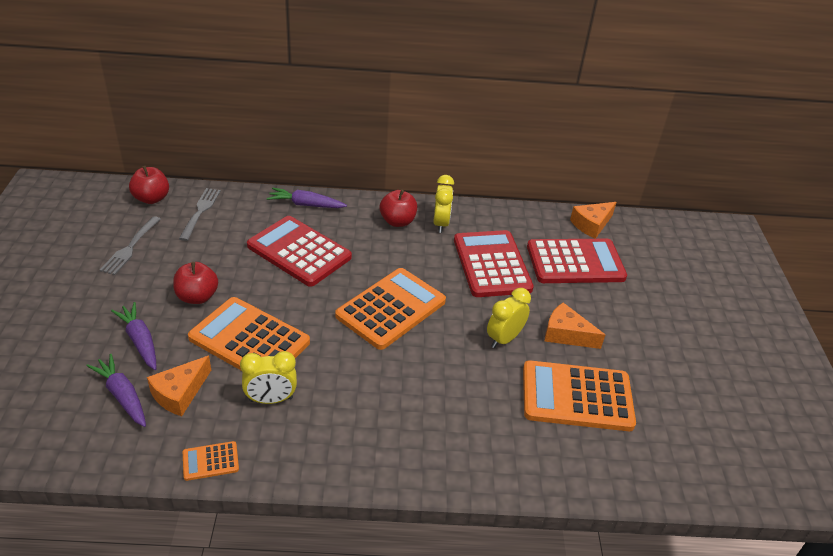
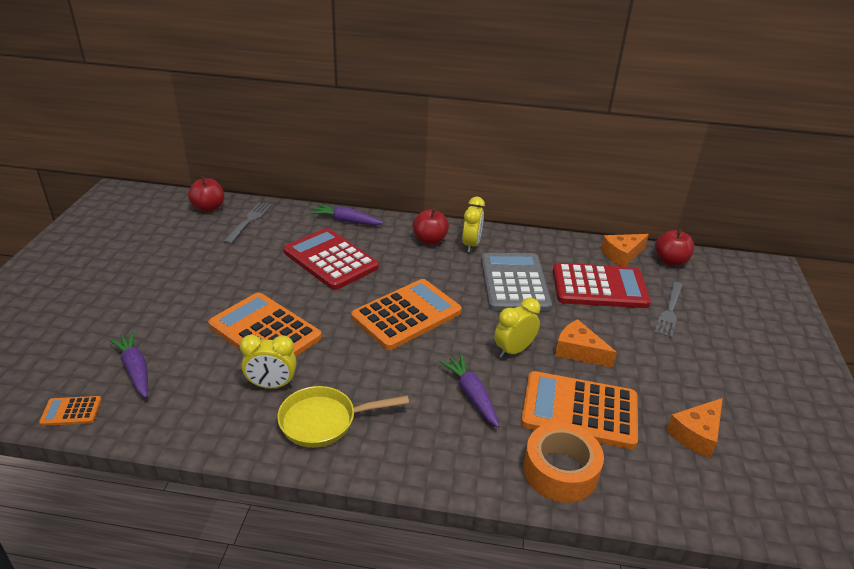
camera: 10 degrees right, 5 degrees down
(131, 247) = (179, 246): grey fork -> grey fork (669, 311)
(140, 341) = (165, 324): purple carrot -> purple carrot (471, 395)
(180, 393) = (188, 372): orange cheese -> orange cheese (696, 434)
(197, 297) = (227, 291): red apple -> red apple (670, 261)
(210, 461) = (200, 435): orange calculator -> orange calculator (71, 411)
(333, 433) = (324, 421): none -> yellow pan
(491, 264) = (514, 283): red calculator -> grey calculator
(569, 460) = (560, 471): none -> orange tape

